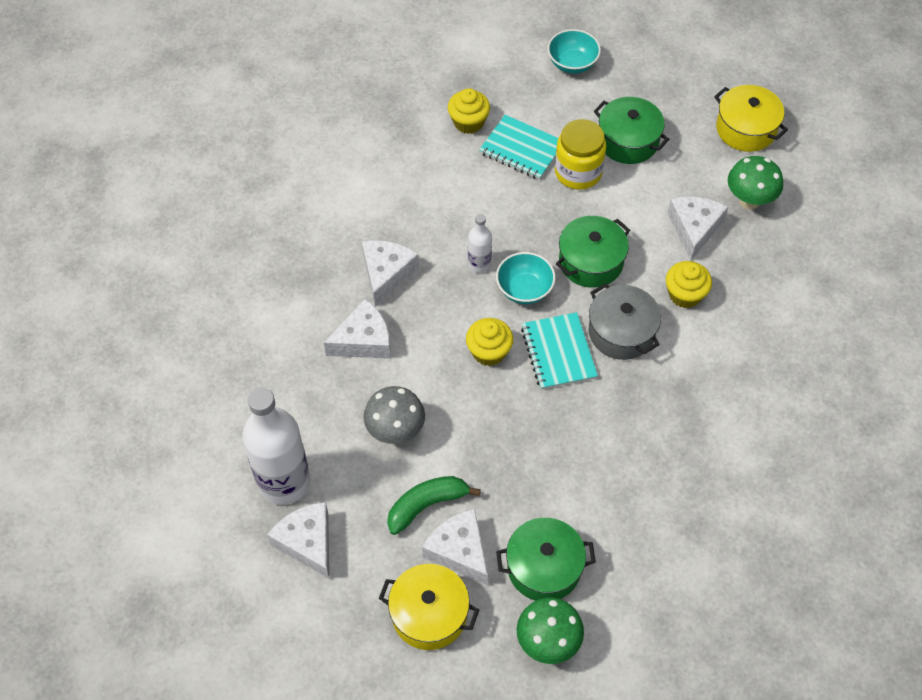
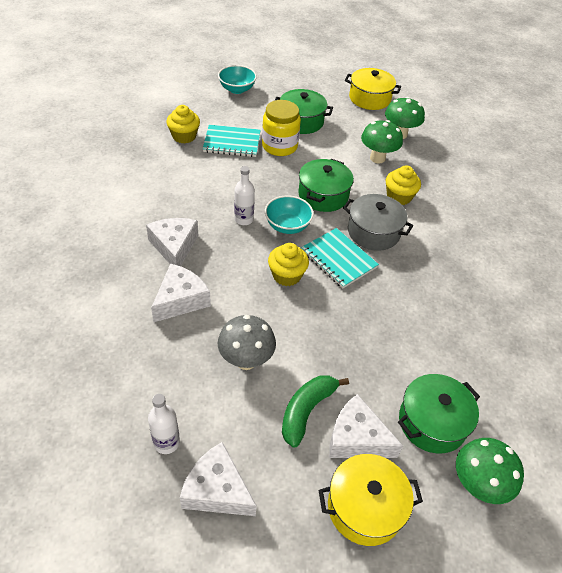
camera: 30 degrees left, 10 degrees down
(284, 482) = (166, 442): white bottle -> white bottle, size x0.49
(694, 229) = (377, 158): white cheese -> green mushroom

